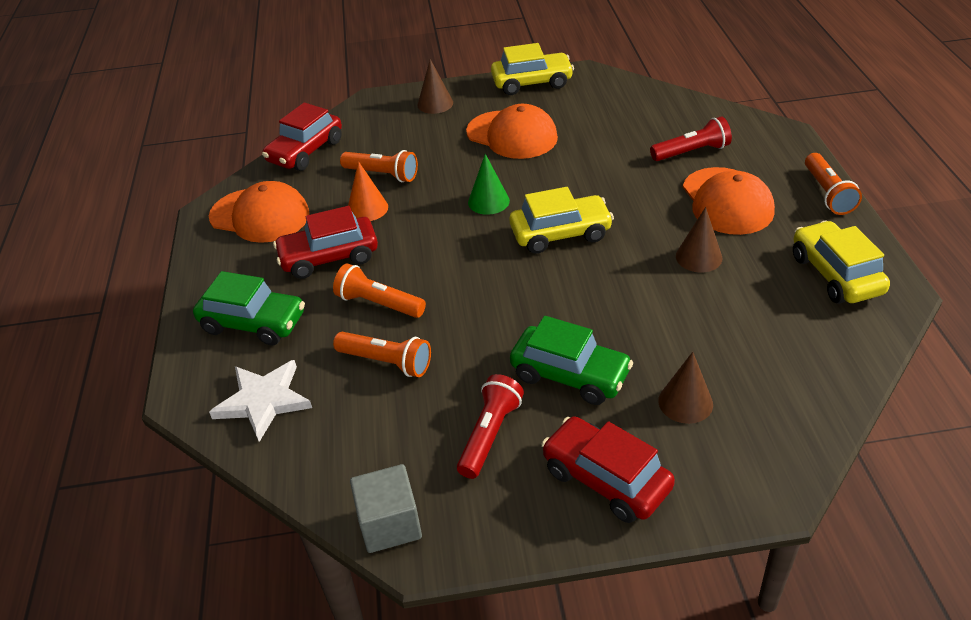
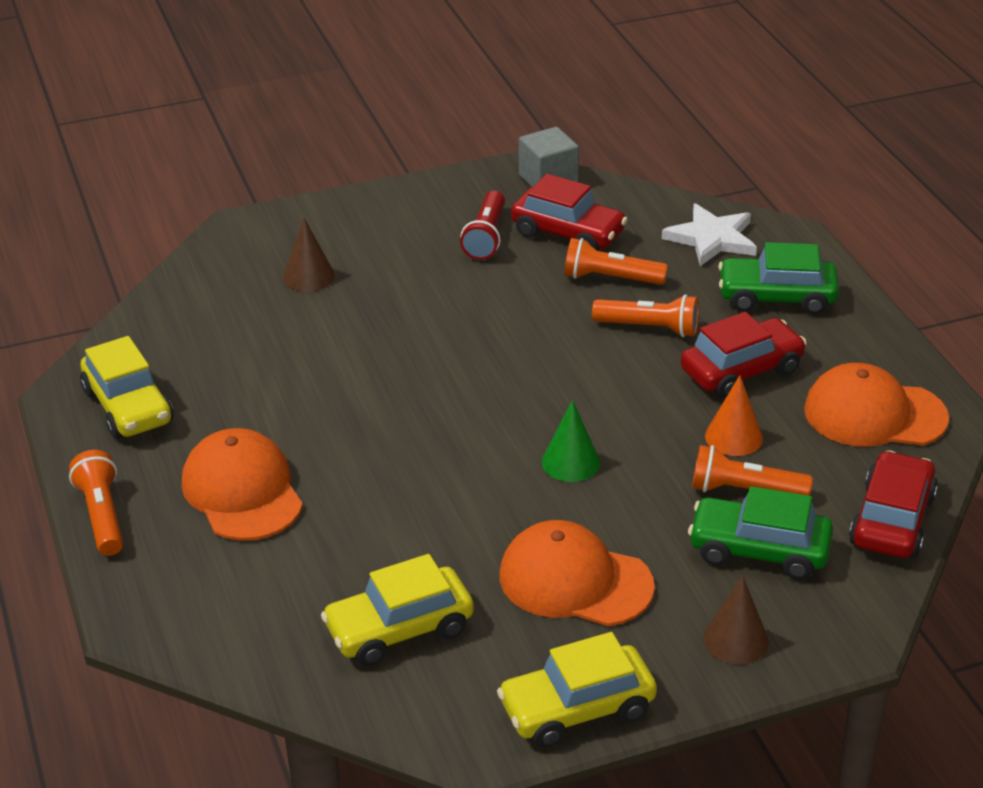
camera: 165 degrees right, 5 degrees down
(560, 234) = (461, 426): yellow car -> yellow car (399, 629)
(570, 375) = (421, 286): green car -> green car (759, 550)
(606, 479) = (378, 220): red car -> red car (568, 233)
(692, 152) = (285, 571): red flashlight -> none
(698, 257) = (286, 413): brown cone -> none

